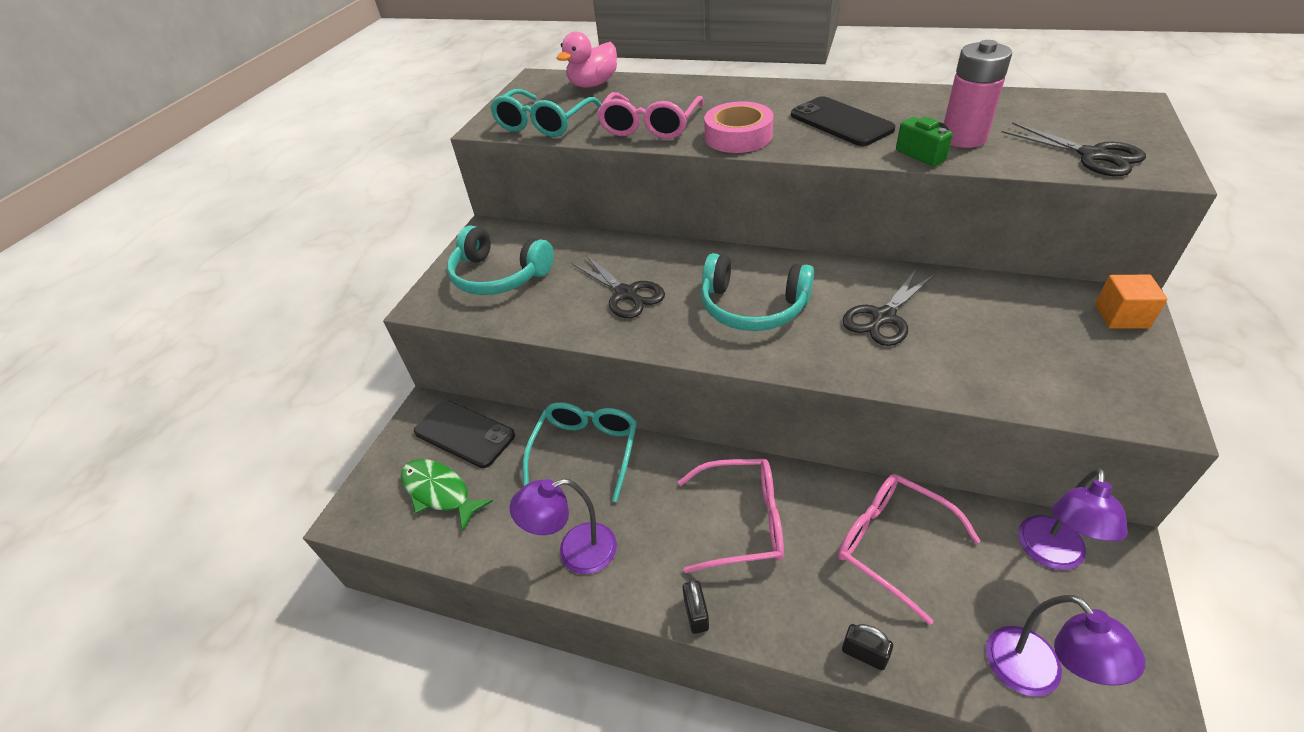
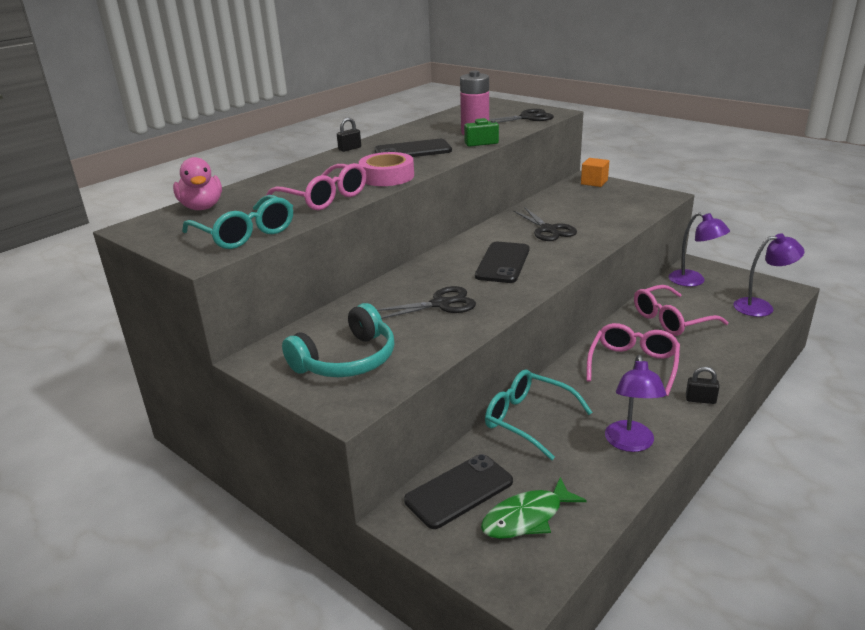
camera: 70 degrees left, 15 degrees down
(752, 307) = (503, 263): turquoise headphones -> black phone
(864, 654) = (741, 349): black padlock -> black padlock (350, 149)

